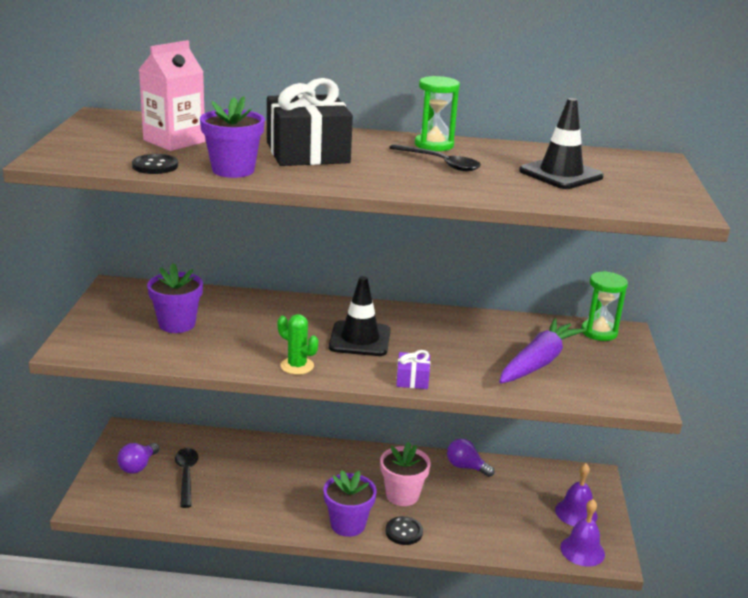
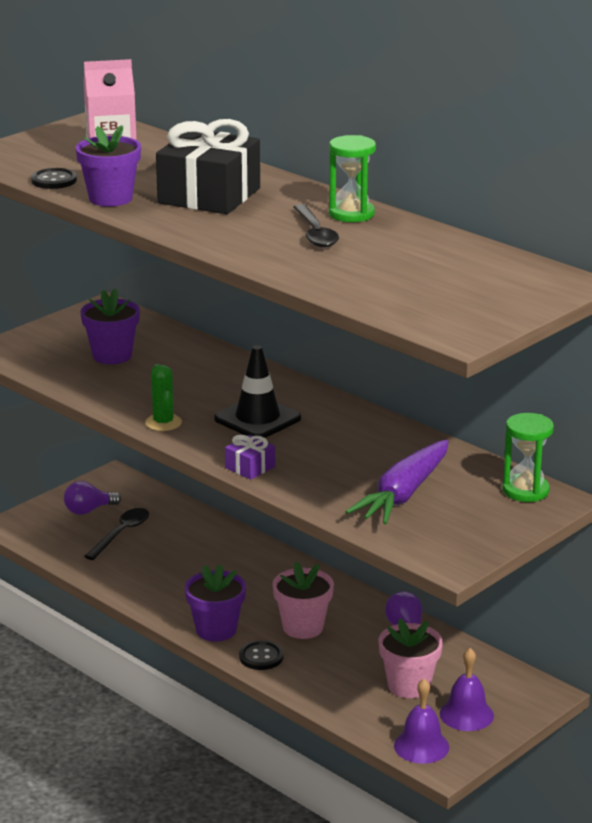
camera: 40 degrees right, 0 degrees up
(519, 508) = (409, 685): none -> pink flower pot
(538, 362) = (403, 494): purple carrot -> purple carrot turned 135 degrees clockwise
(561, 174) = (416, 272): black traffic cone -> none

